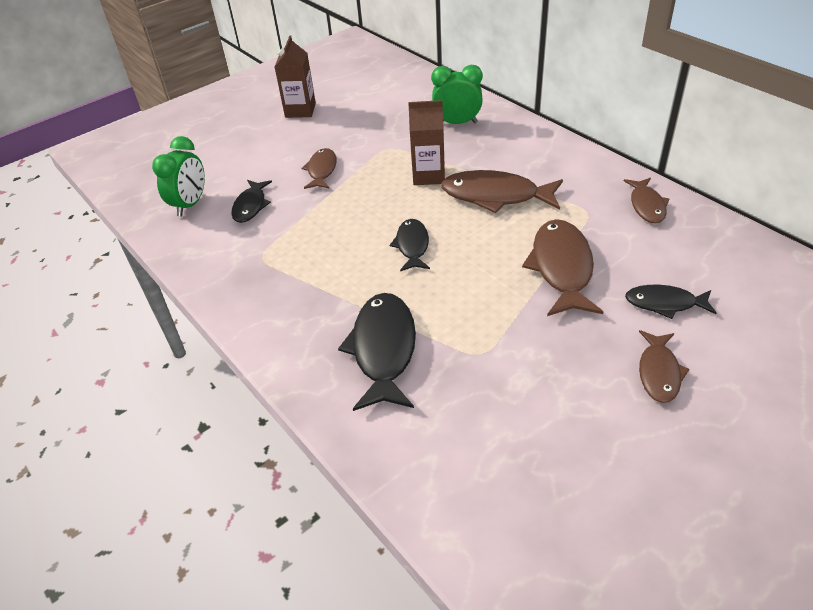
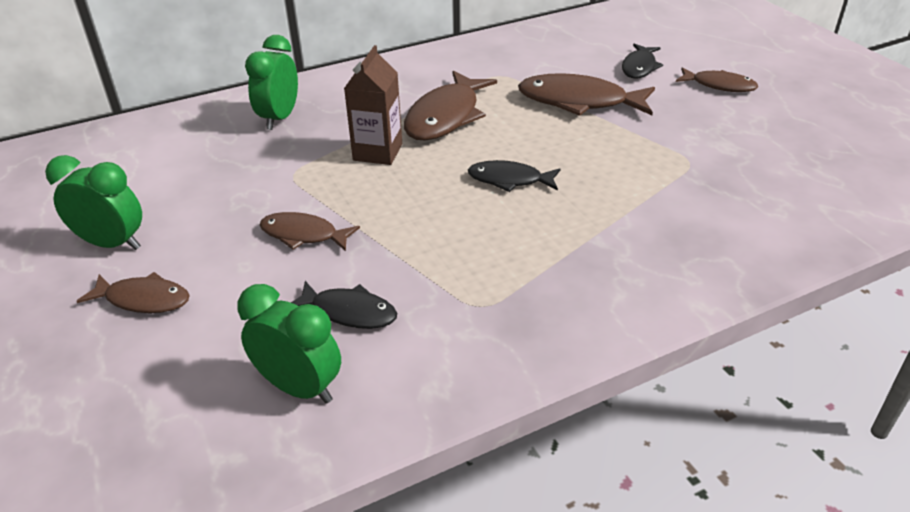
camera: 80 degrees left, 5 degrees down
(300, 110) = (112, 244): brown carton -> green clock
(383, 349) = (678, 219): black fish -> none
(647, 206) = (506, 48): brown fish -> brown fish (143, 299)

